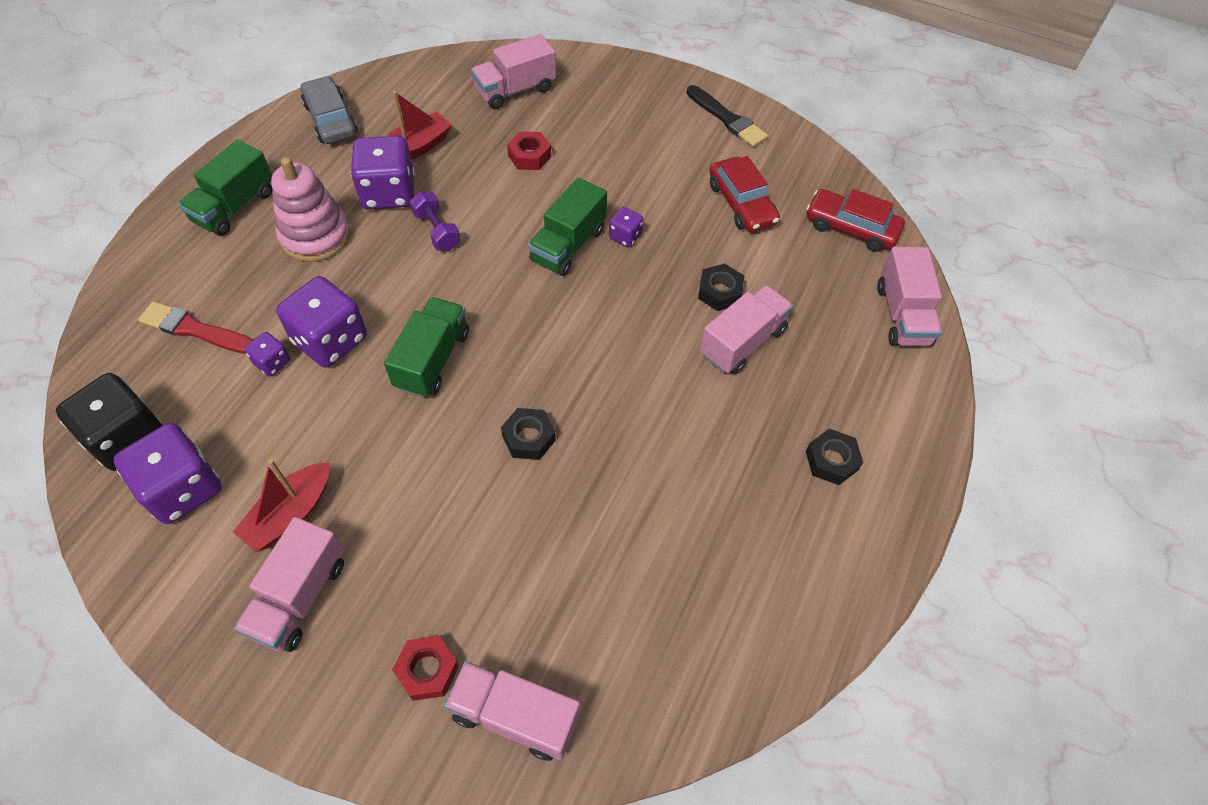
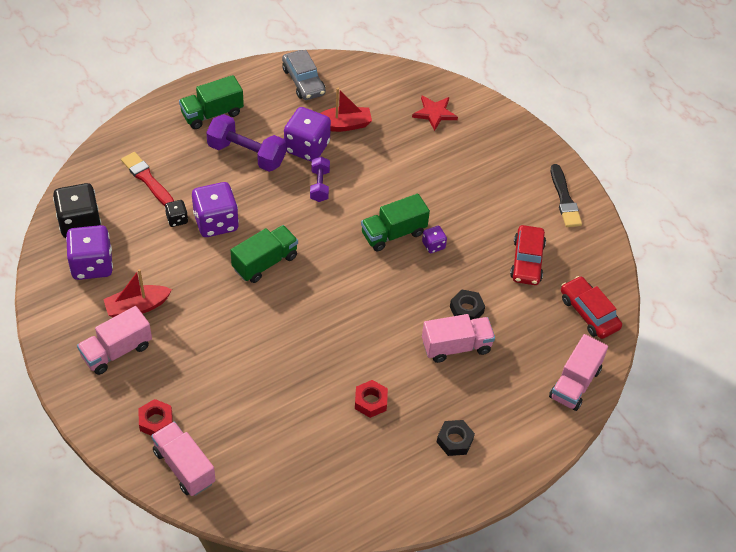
camera: 30 degrees right, 5 degrees down
(272, 362) = (177, 219): purple dice -> black dice
(315, 236) = (246, 154): pink stacking toy -> purple dumbbell
(331, 119) = (303, 81): grey car -> grey car turned 150 degrees clockwise
(515, 90) = (434, 113): pink truck -> red star
(528, 438) = (288, 334): black nut -> none
(529, 156) = (411, 163): red nut -> red nut (370, 401)

